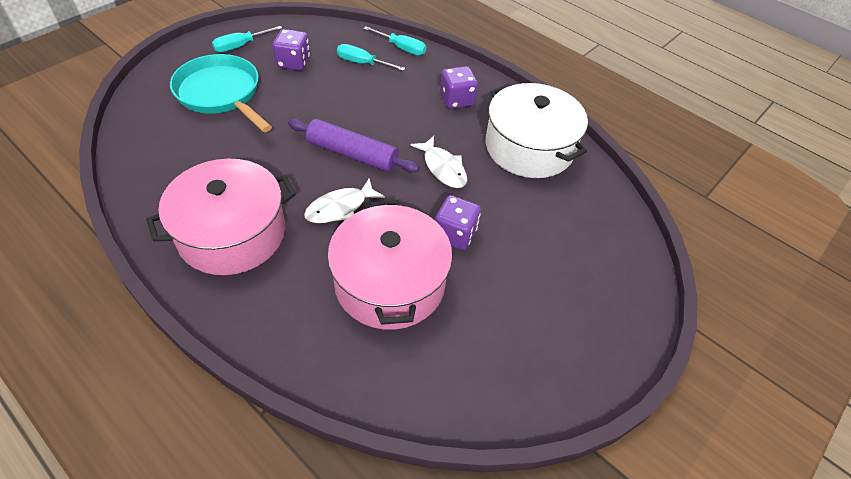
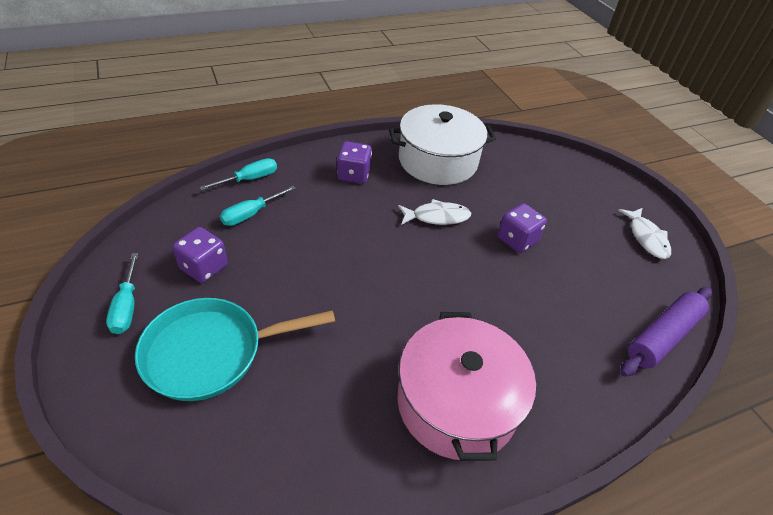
camera: 65 degrees left, 5 degrees down
(340, 208) = (456, 302): white fish -> white fish (646, 238)
(352, 154) = (387, 269): purple rolling pin -> purple rolling pin (663, 336)
(390, 283) = (557, 299): pink pot -> none

